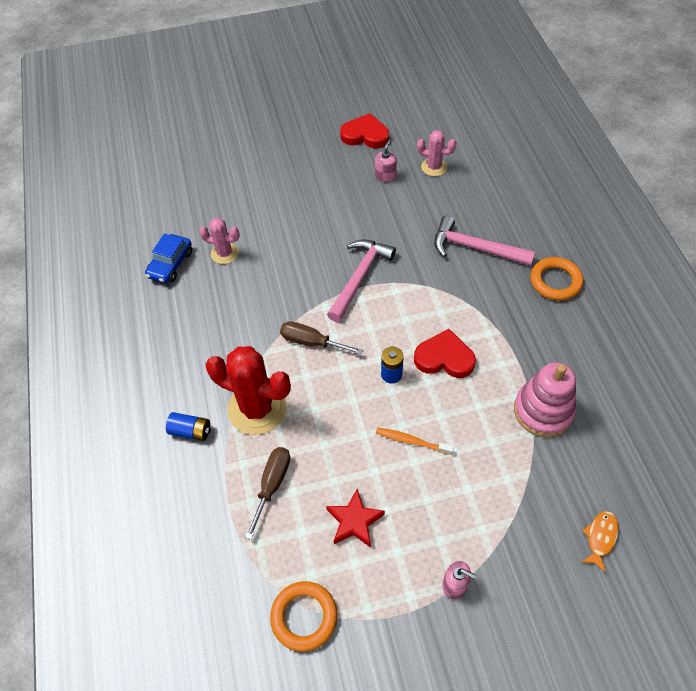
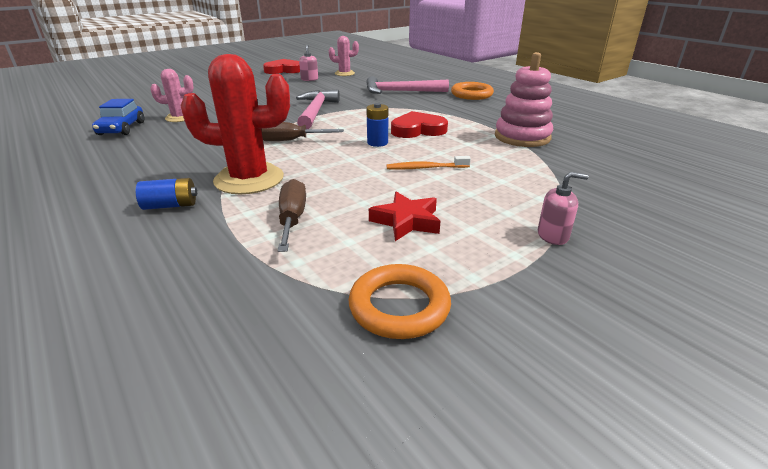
camera: 25 degrees left, 25 degrees down
(600, 537) = (644, 180): orange fish -> none

